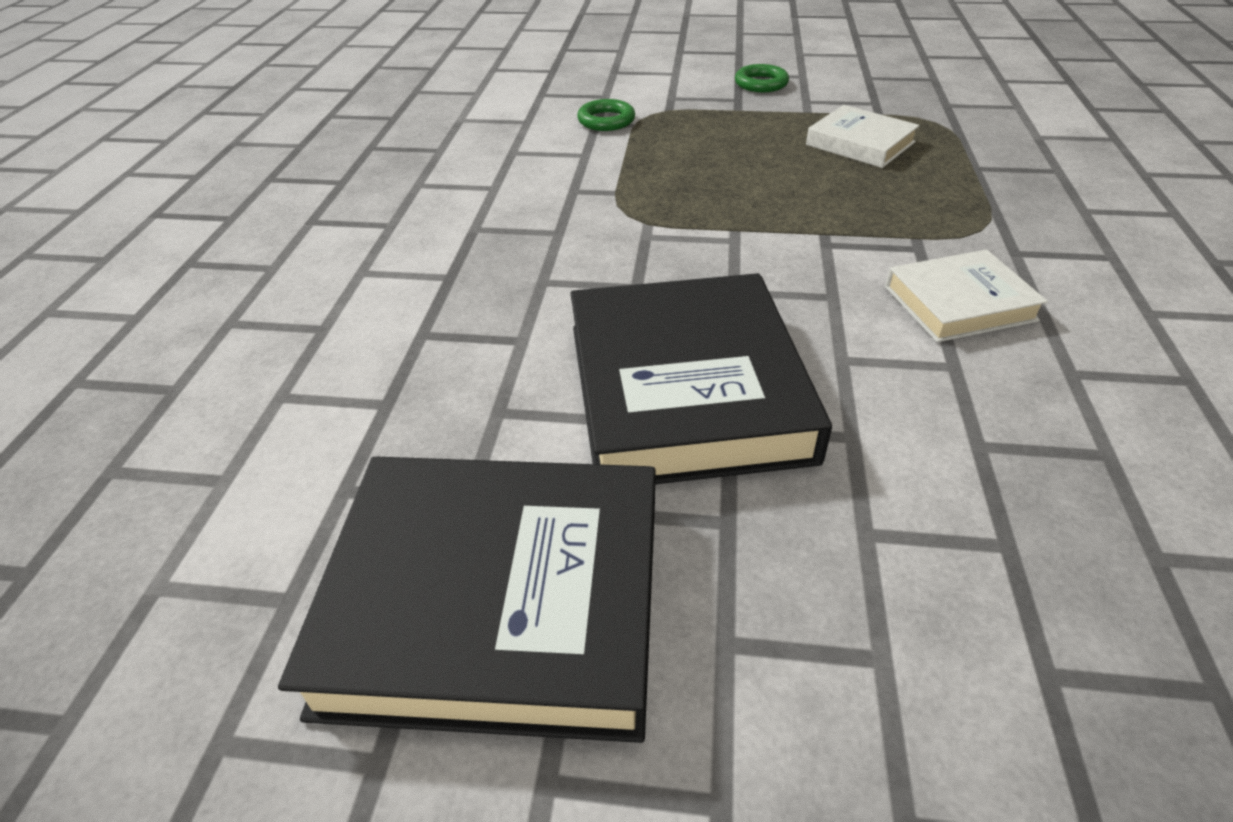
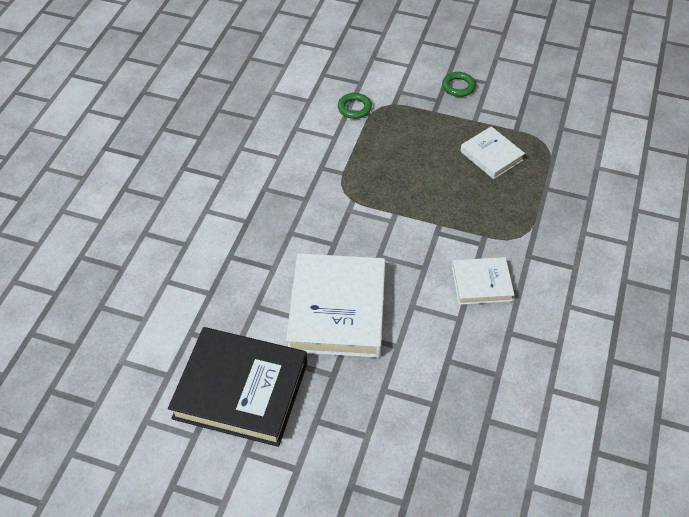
camera: 10 degrees right, 10 degrees up
(685, 390) = (337, 310): black book -> white book

